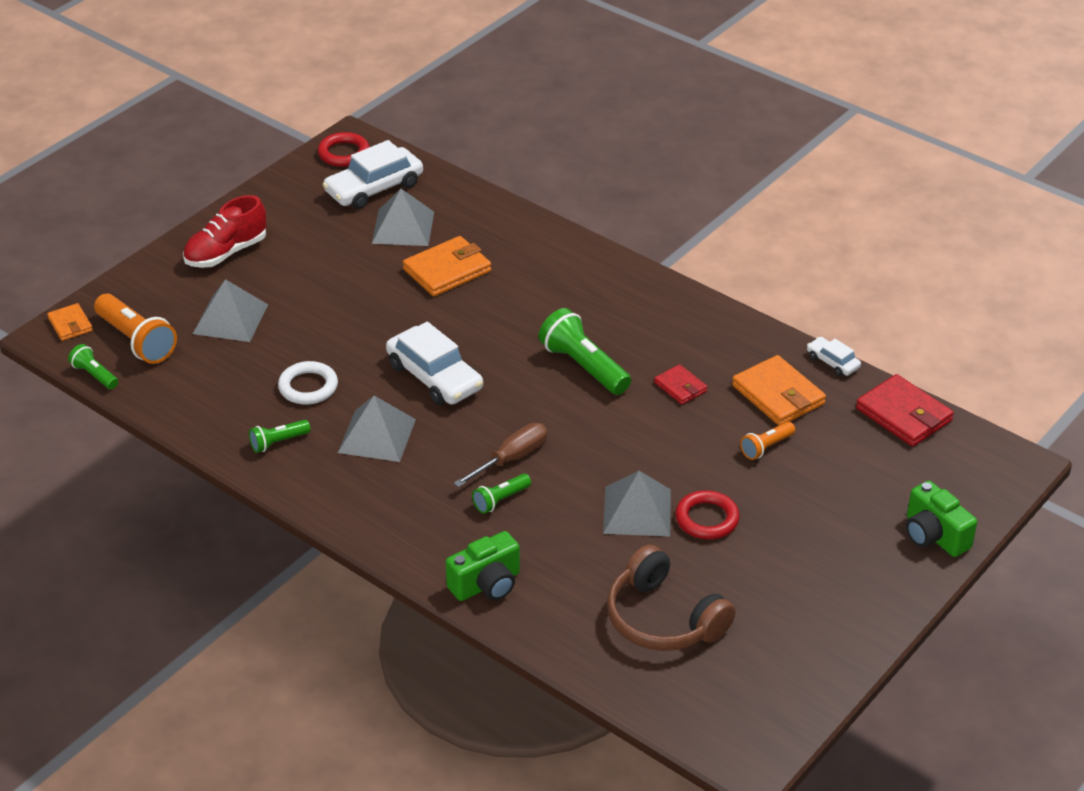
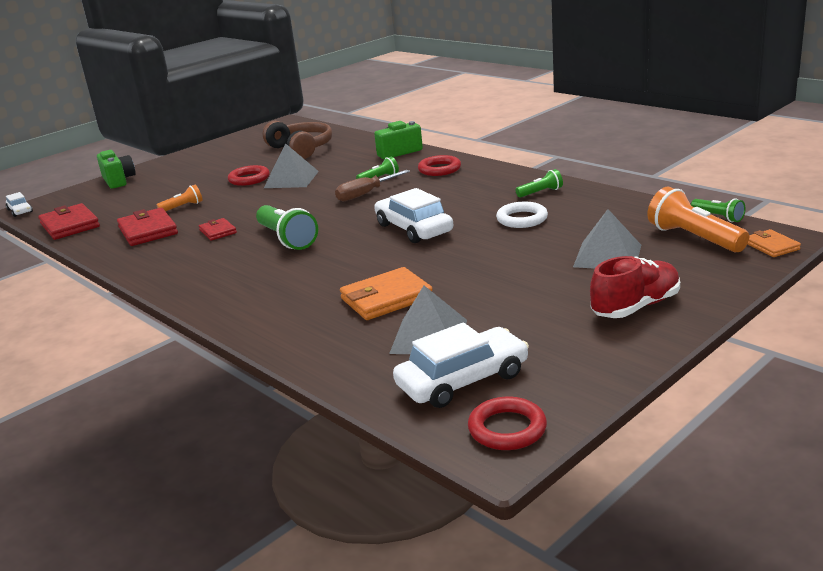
camera: 170 degrees left, 15 degrees down
(376, 435) = (464, 199): grey pyramid -> none
(414, 519) = (439, 169): none -> red ring
(778, 395) = (148, 231): orange wallet -> red wallet
(832, 362) = (86, 249): white car -> white car (20, 211)

